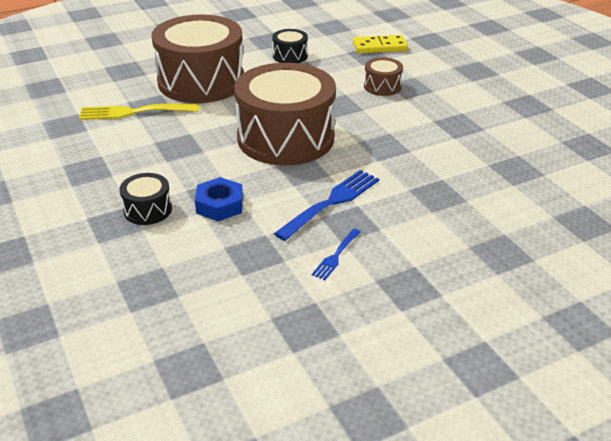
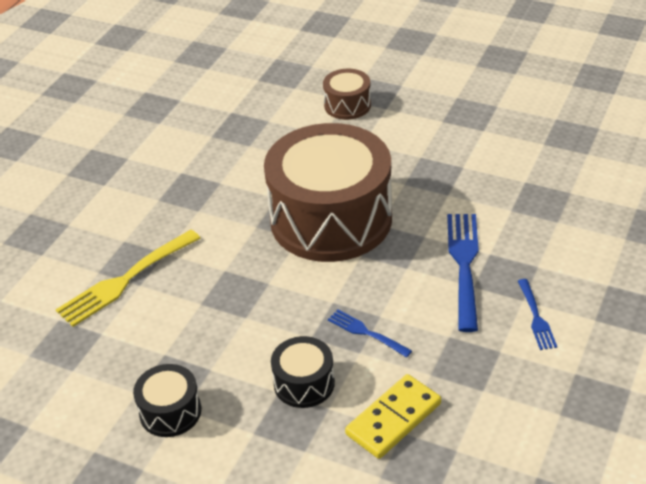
camera: 35 degrees left, 5 degrees up
(201, 81) = (149, 199): brown drum -> none
(219, 205) = (367, 333): blue nut -> blue fork
(290, 56) = (204, 115): black drum -> black drum (170, 412)
(380, 47) = (284, 56): yellow domino -> yellow domino (393, 419)

